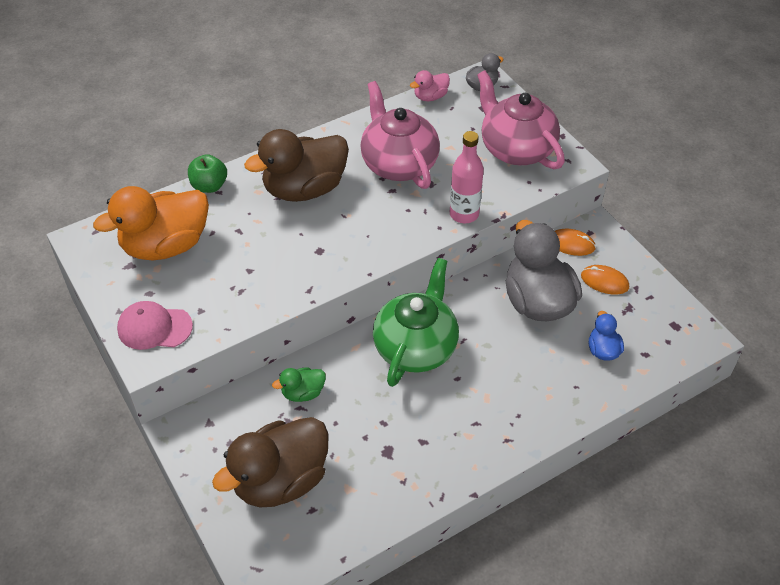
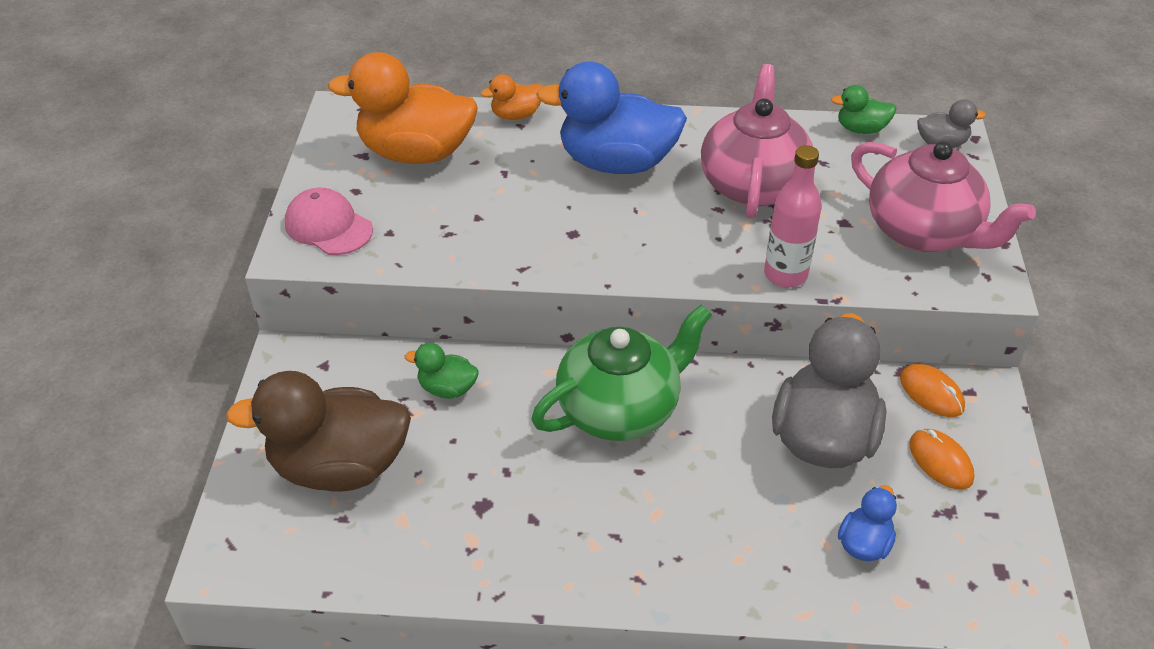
camera: 35 degrees right, 5 degrees down
(209, 186) = (516, 115): green apple -> orange duck
(304, 189) = (616, 163): brown duck -> blue duck
(430, 97) = (861, 129): pink duck -> green duck
(516, 149) = (924, 232): pink teapot -> pink teapot turned 135 degrees clockwise

